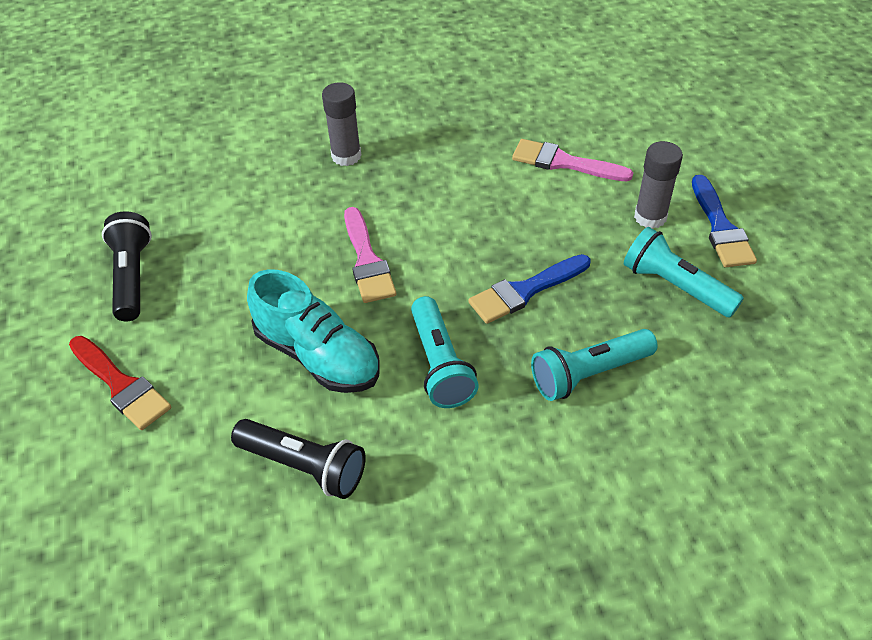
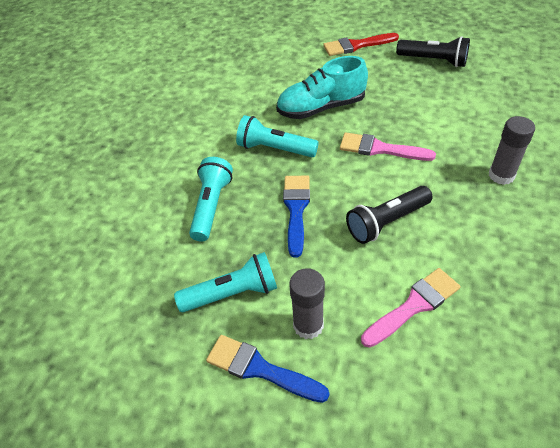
camera: 125 degrees right, 0 degrees up
(304, 466) = (259, 85): black flashlight -> black flashlight (386, 222)

